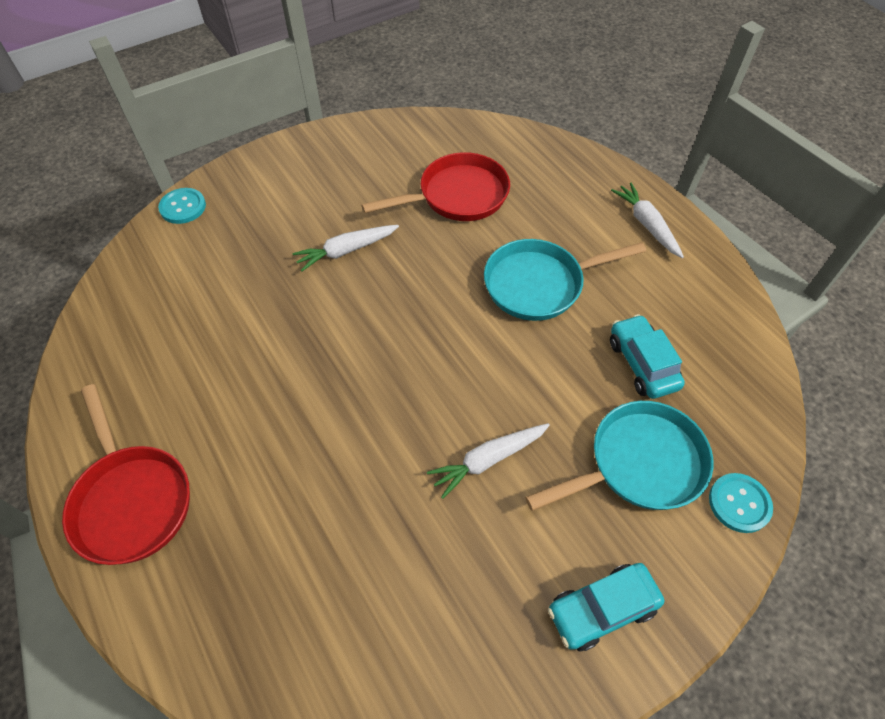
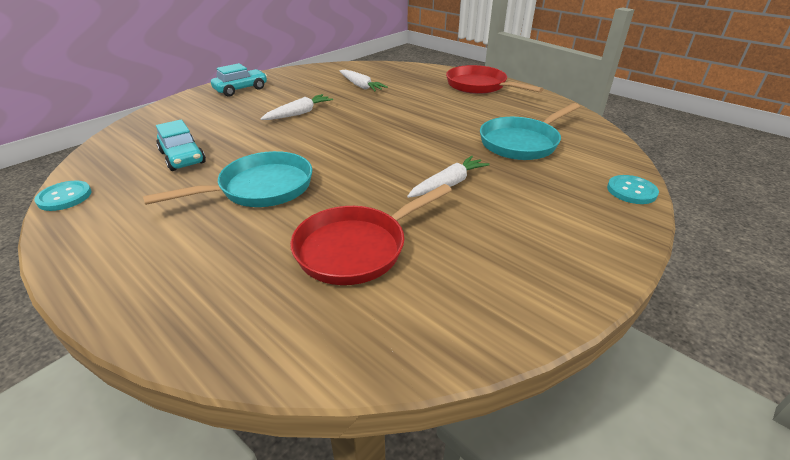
camera: 165 degrees right, 20 degrees down
(638, 464) = (205, 122): turquoise pan -> turquoise pan (522, 143)
(646, 224) = (121, 256): white carrot -> white carrot (361, 86)
(739, 503) = (149, 118): turquoise button -> turquoise button (64, 197)

